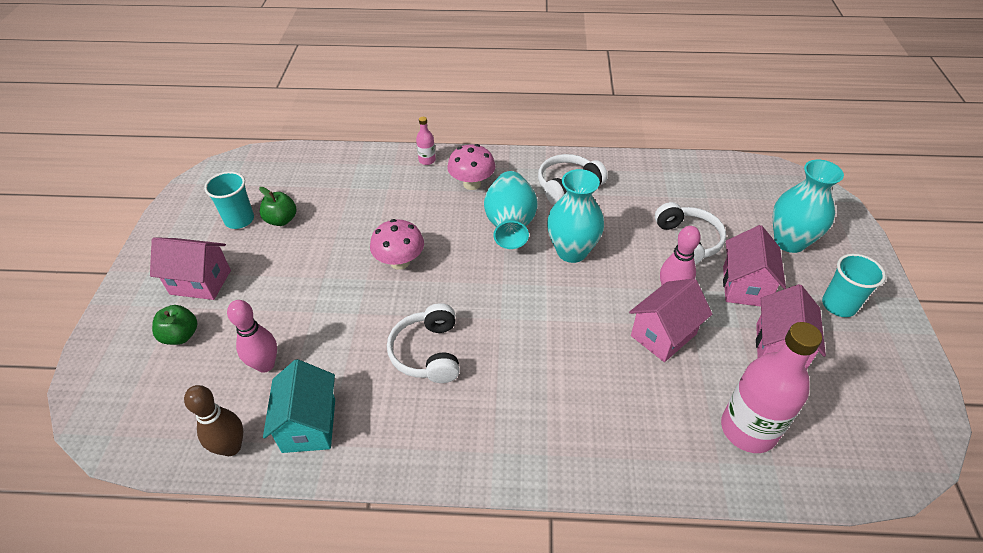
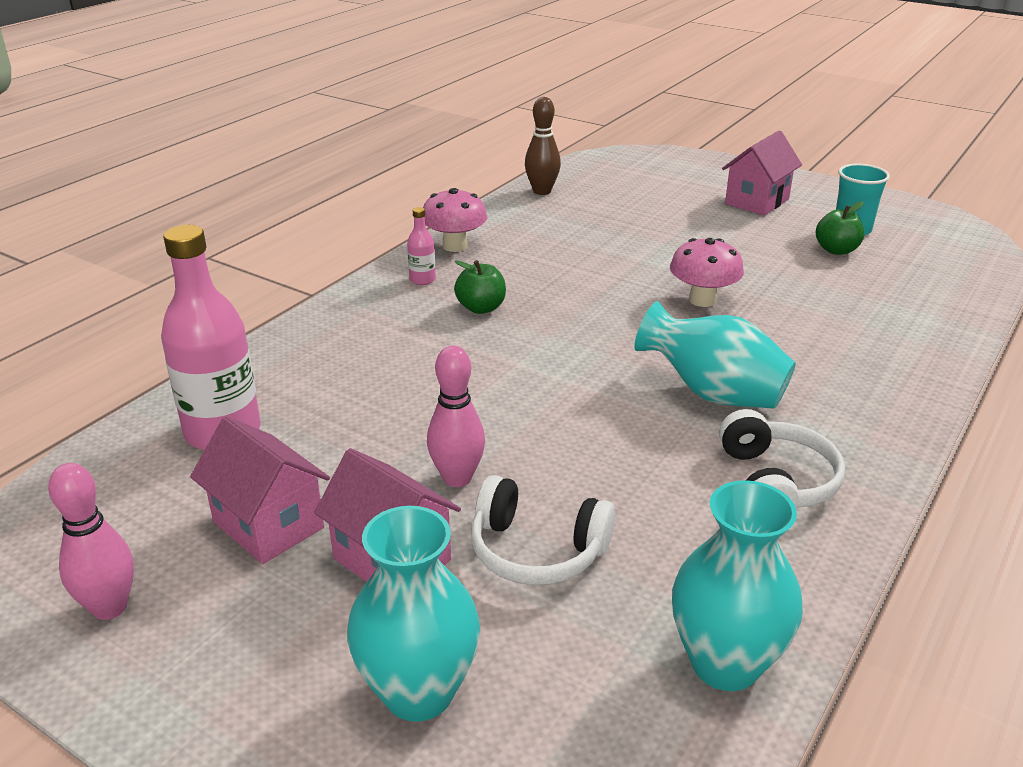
camera: 120 degrees right, 15 degrees down
(181, 335) = (688, 187): green apple -> green apple (481, 308)
(265, 365) = (615, 213): pink bowling pin -> pink bowling pin (110, 607)
(309, 425) = (528, 219): turquoise house -> none
(427, 160) = (924, 371): pink bottle -> pink bottle (422, 280)
(428, 352) = (548, 283): white headphones -> none
(472, 184) = (837, 392): pink mushroom -> pink mushroom (455, 246)
(572, 251) = (616, 425): turquoise vase -> turquoise vase (725, 663)
(663, 335) = (402, 435): pink house -> none
(838, 305) = (243, 648): turquoise cup -> none

